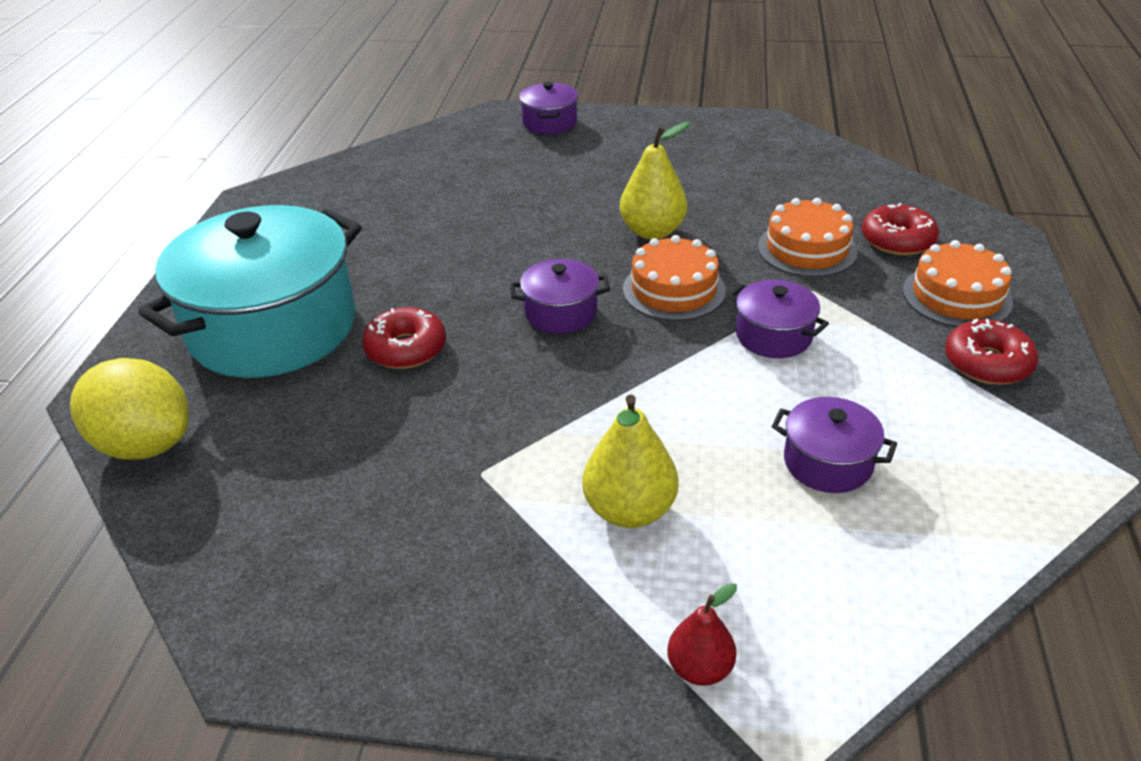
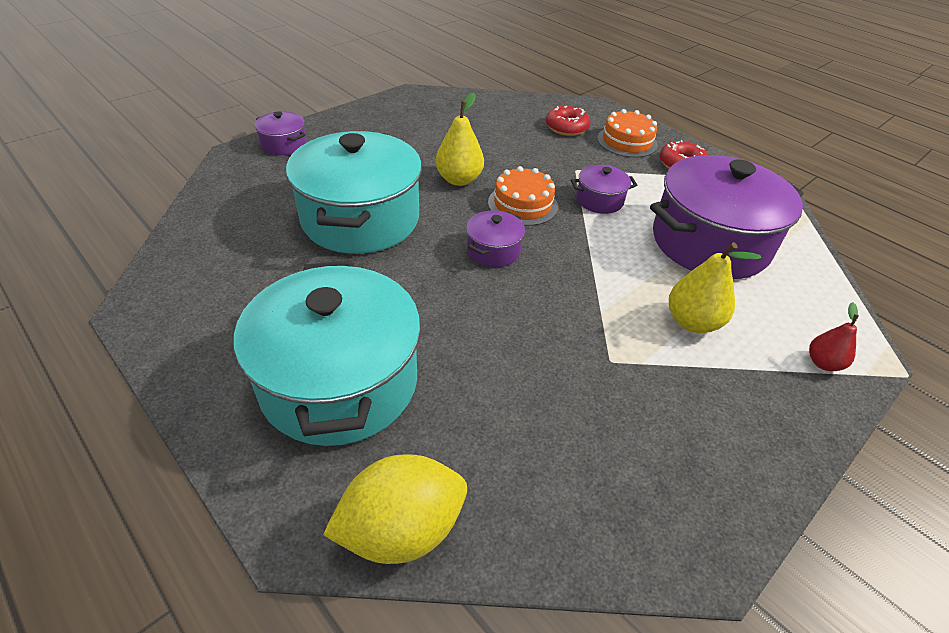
camera: 55 degrees left, 5 degrees up
(406, 349) = (451, 329): red donut -> none
(498, 218) = (360, 219): none -> turquoise pot
(807, 249) = (541, 151): orange cake -> none
(827, 462) = (710, 243): purple pot -> purple pot, size x2.27

